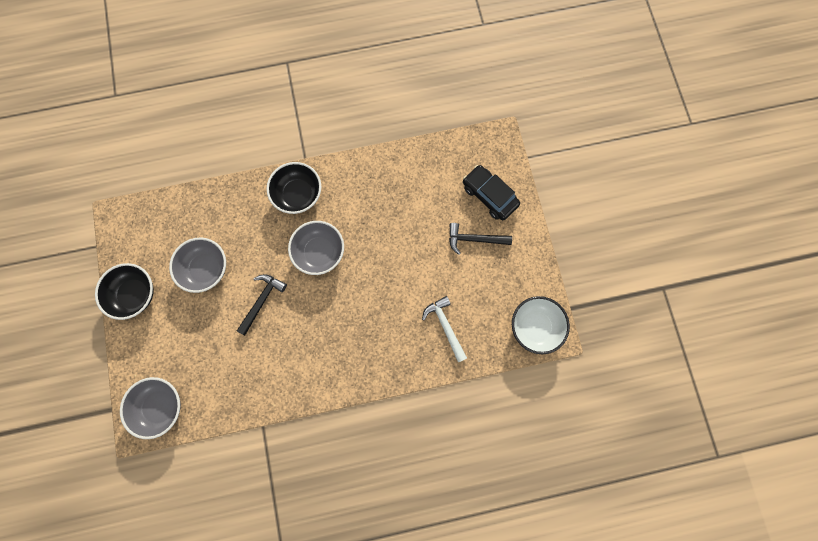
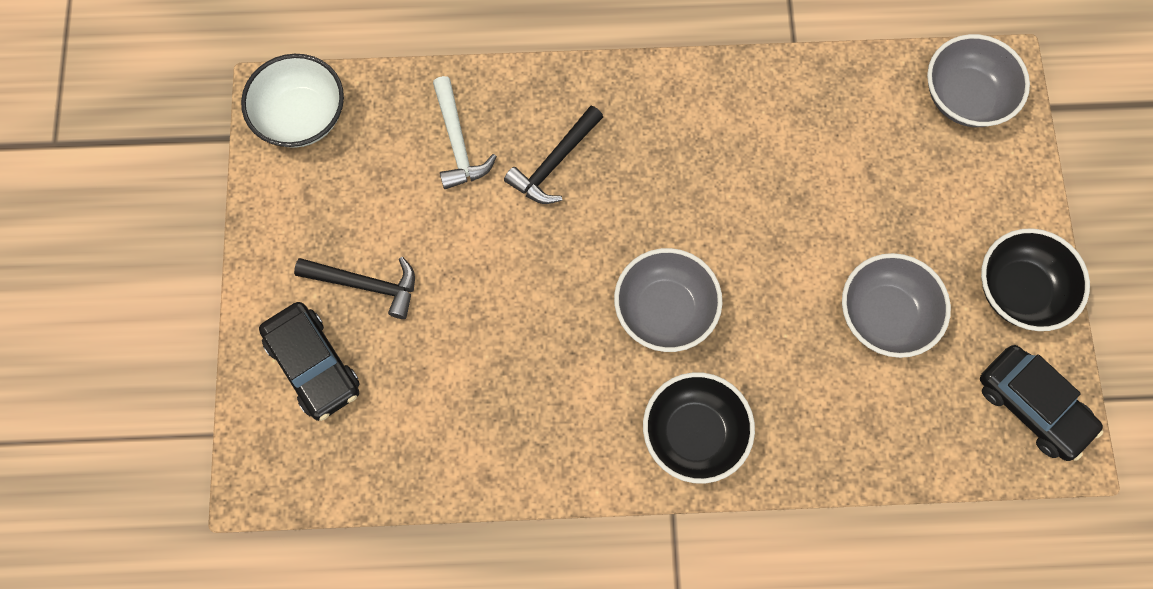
camera: 170 degrees left, 5 degrees down
(132, 235) = (1032, 406): none -> black car
(262, 301) = (781, 239): black hammer -> black hammer (554, 163)

